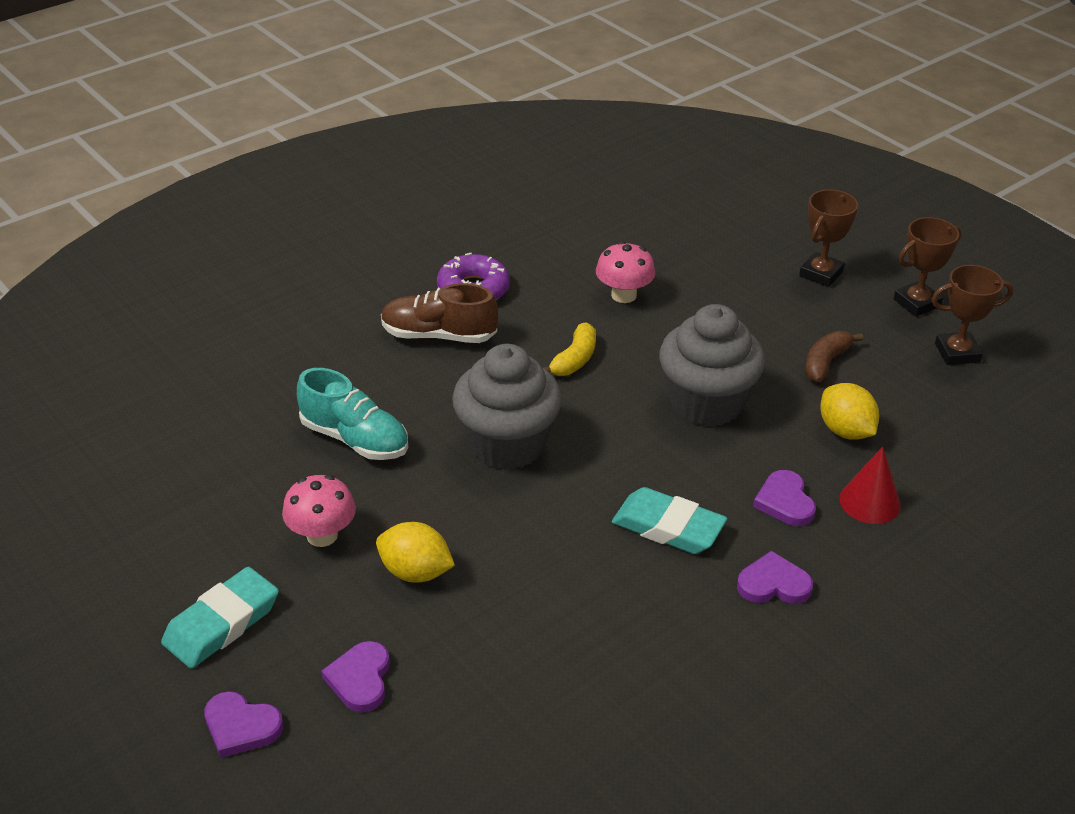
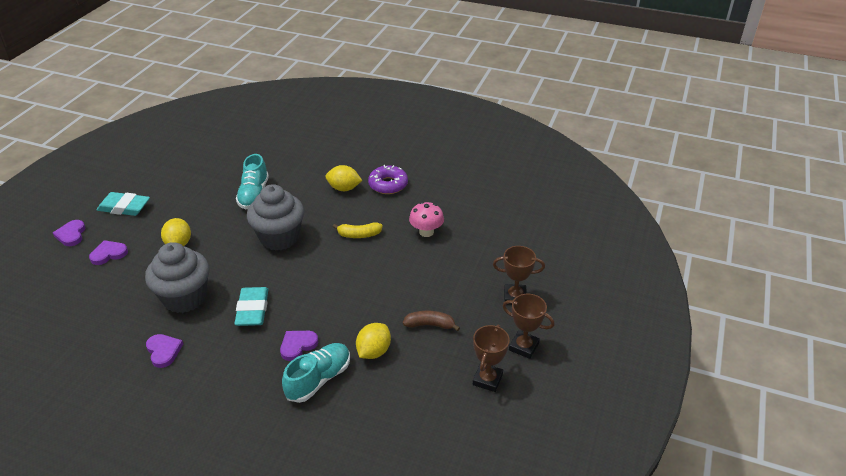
camera: 60 degrees right, 0 degrees up
(322, 535) = (188, 210): pink mushroom -> none
(439, 335) = (344, 188): brown shoe -> yellow lemon
(706, 403) = (358, 291): grey cupcake -> grey cupcake (185, 298)
(773, 584) = (231, 361): purple heart -> purple heart (163, 351)
(869, 502) = (318, 379): red cone -> turquoise shoe
(957, 353) = (487, 379): brown trophy -> brown trophy turned 60 degrees clockwise

